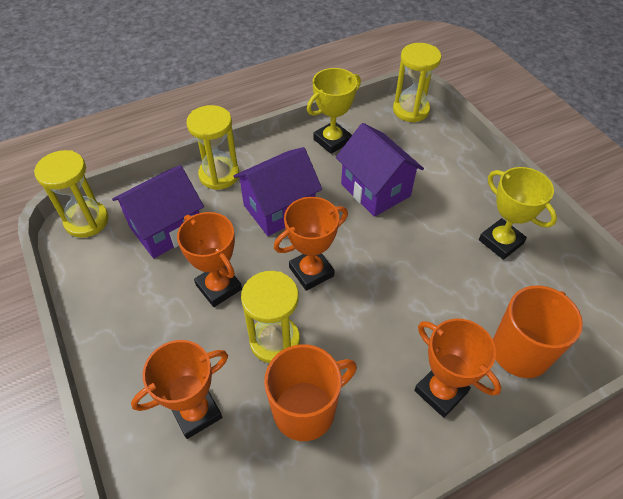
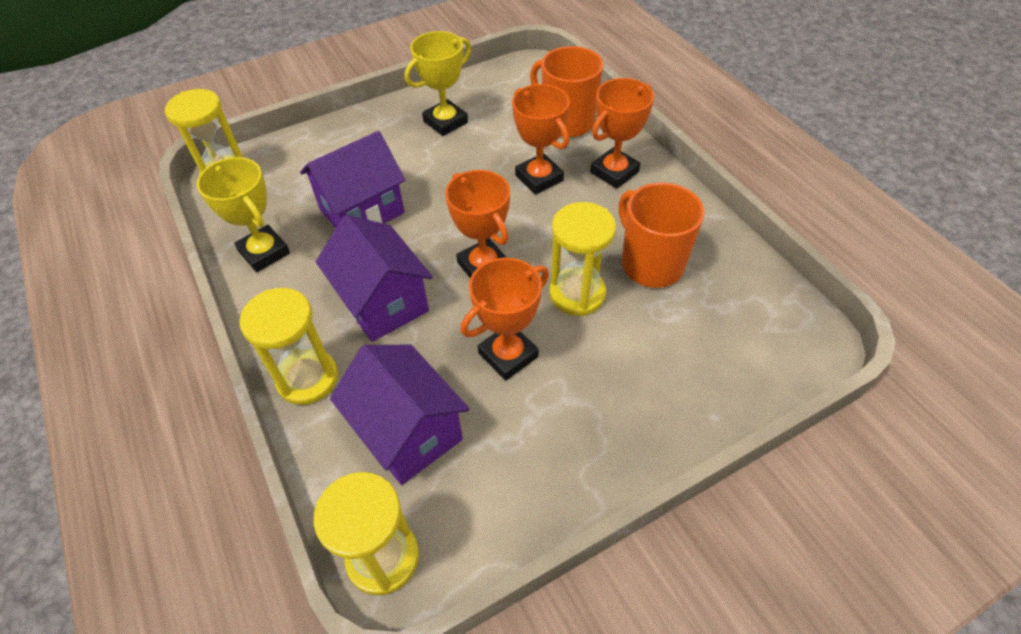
camera: 90 degrees left, 0 degrees up
(196, 412) = (672, 356): orange trophy -> orange trophy (539, 178)

